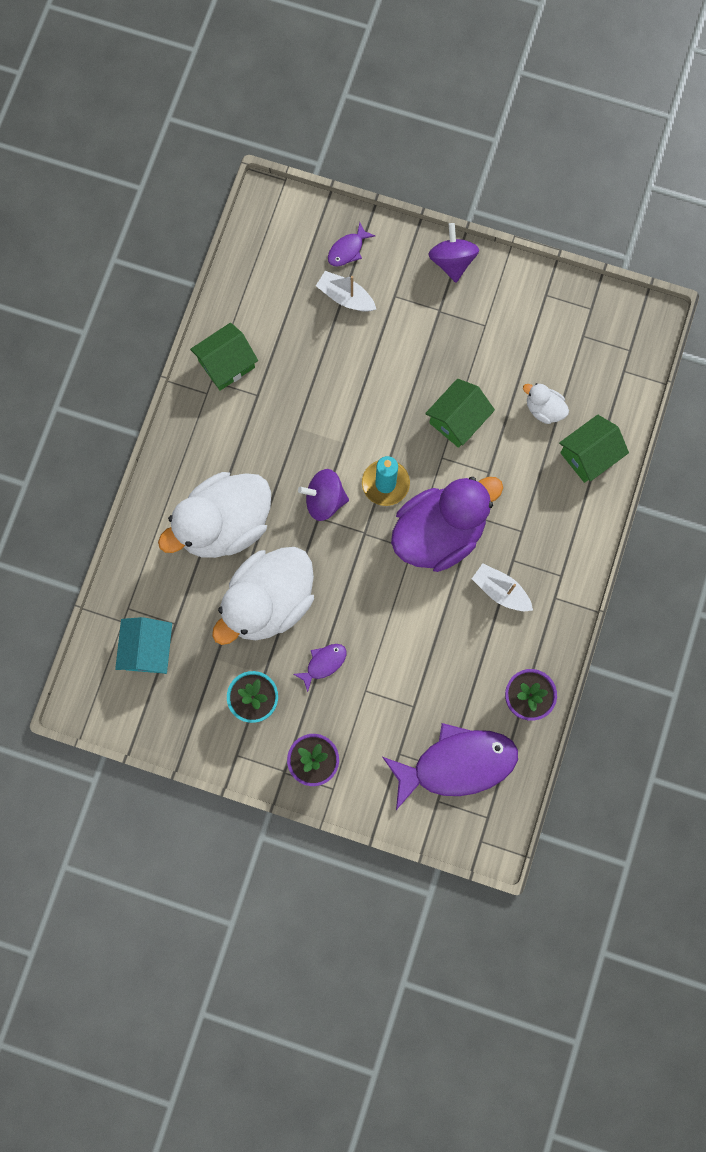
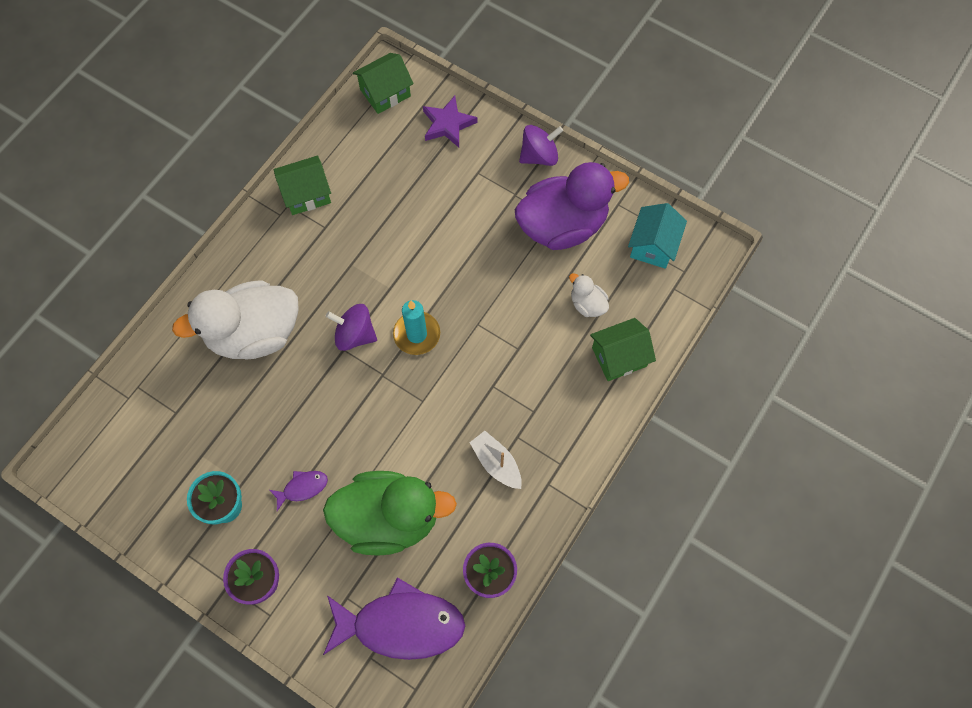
camera: 15 degrees right, 10 degrees down
(148, 649) = (141, 430): turquoise house -> turquoise house (653, 245)
(269, 602) = (270, 415): white duck -> none
(345, 297) = (433, 163): white boat -> none
(347, 250) = (448, 124): purple fish -> purple star
(415, 670) = (389, 519): none -> green duck
(439, 533) = (453, 392): purple duck -> purple duck (562, 225)
(452, 262) = (539, 156): purple spinning top -> purple spinning top turned 60 degrees clockwise
(457, 420) = (502, 294): green house -> green house (385, 93)

